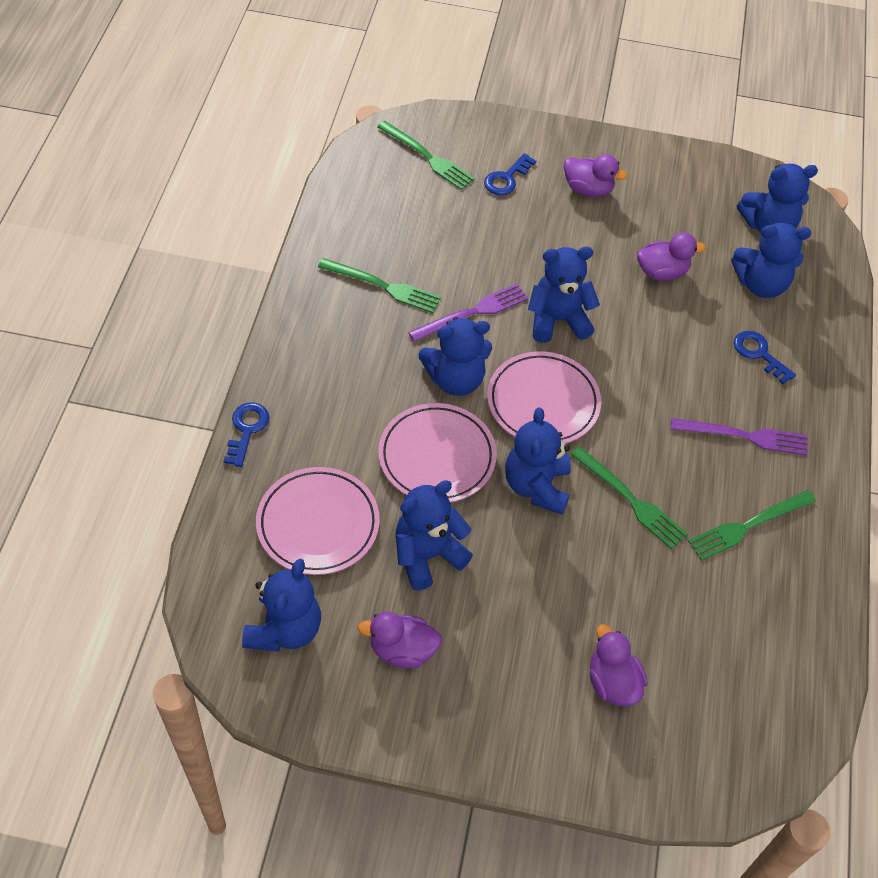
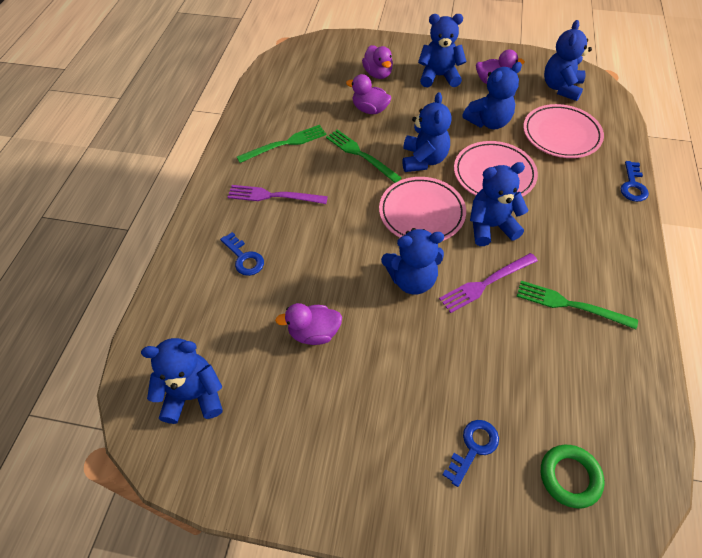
camera: 175 degrees left, 0 degrees up
(427, 157) = (569, 477): green fork -> green ring
(588, 189) = (381, 436): purple duck -> purple duck (370, 109)
(761, 284) = (222, 324): blue teddy bear -> blue teddy bear (439, 76)

